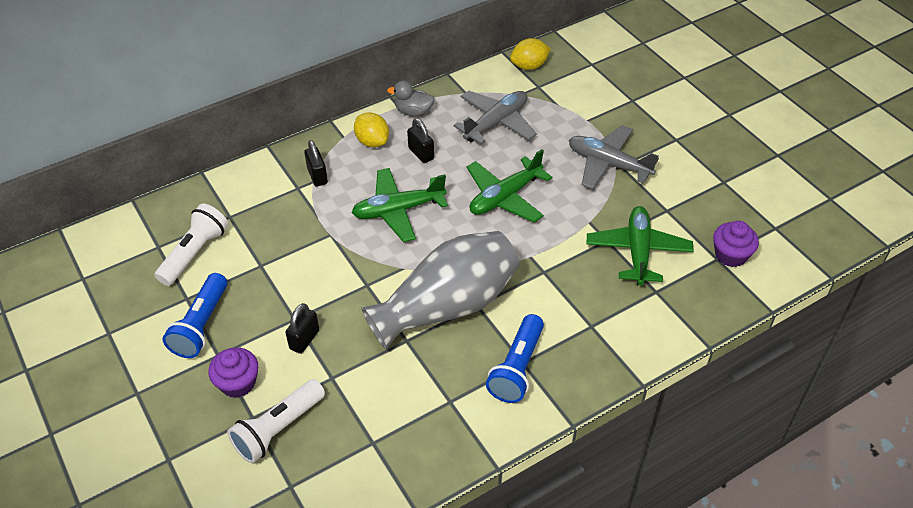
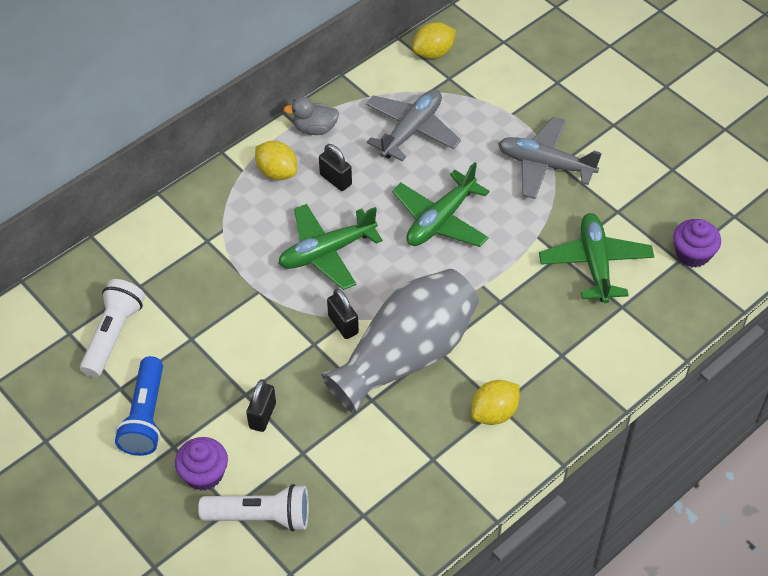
camera: 10 degrees left, 5 degrees up
(278, 429) = (261, 516): white flashlight -> white flashlight turned 120 degrees counterclockwise
(317, 176) = (225, 223): black padlock -> black padlock (343, 324)
(517, 368) = (494, 413): blue flashlight -> yellow lemon

